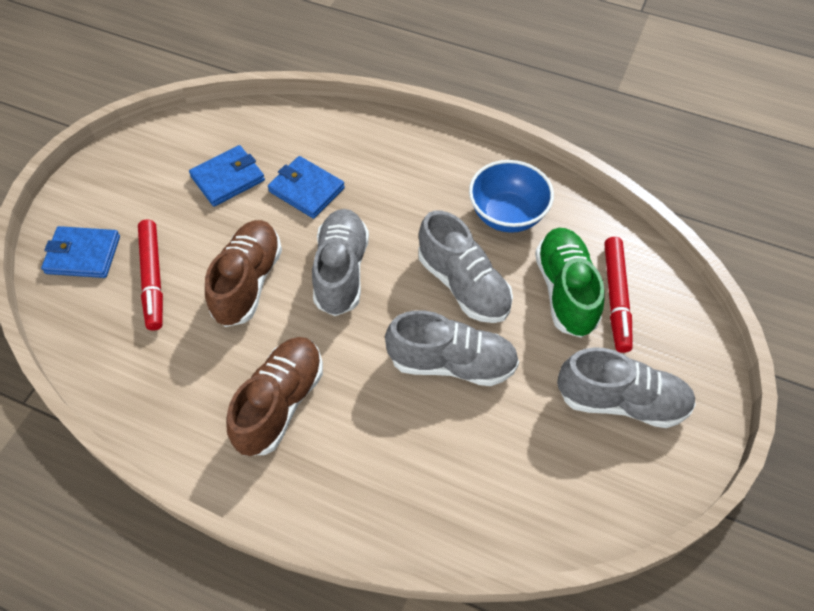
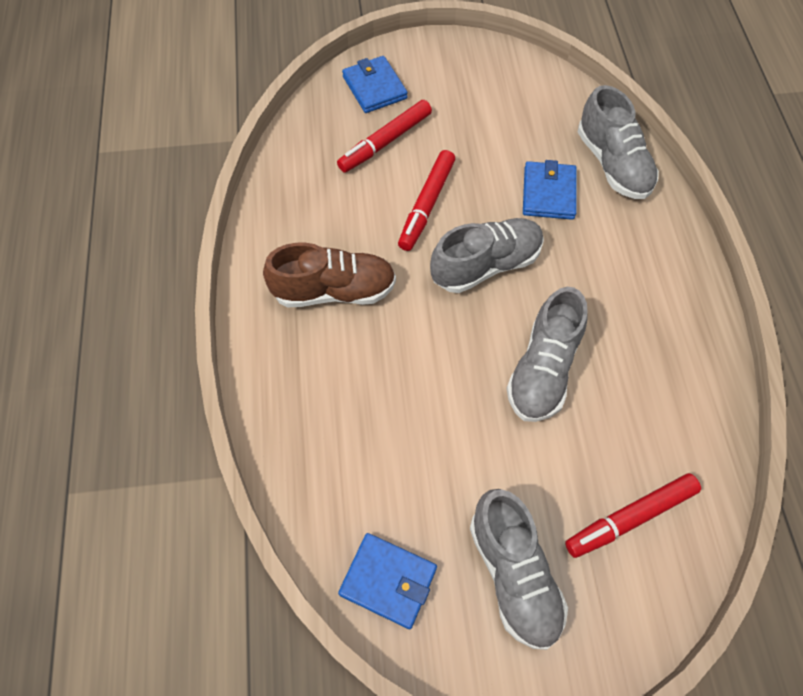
camera: 60 degrees right, 5 degrees up
(228, 178) = (515, 133): blue wallet -> blue wallet (388, 581)
(248, 282) = (427, 205): brown shoe -> red marker
(452, 363) = (455, 401): grey shoe -> grey shoe (613, 164)
(507, 215) = (651, 368): blue bowl -> none
(565, 291) = (603, 464): green shoe -> none

